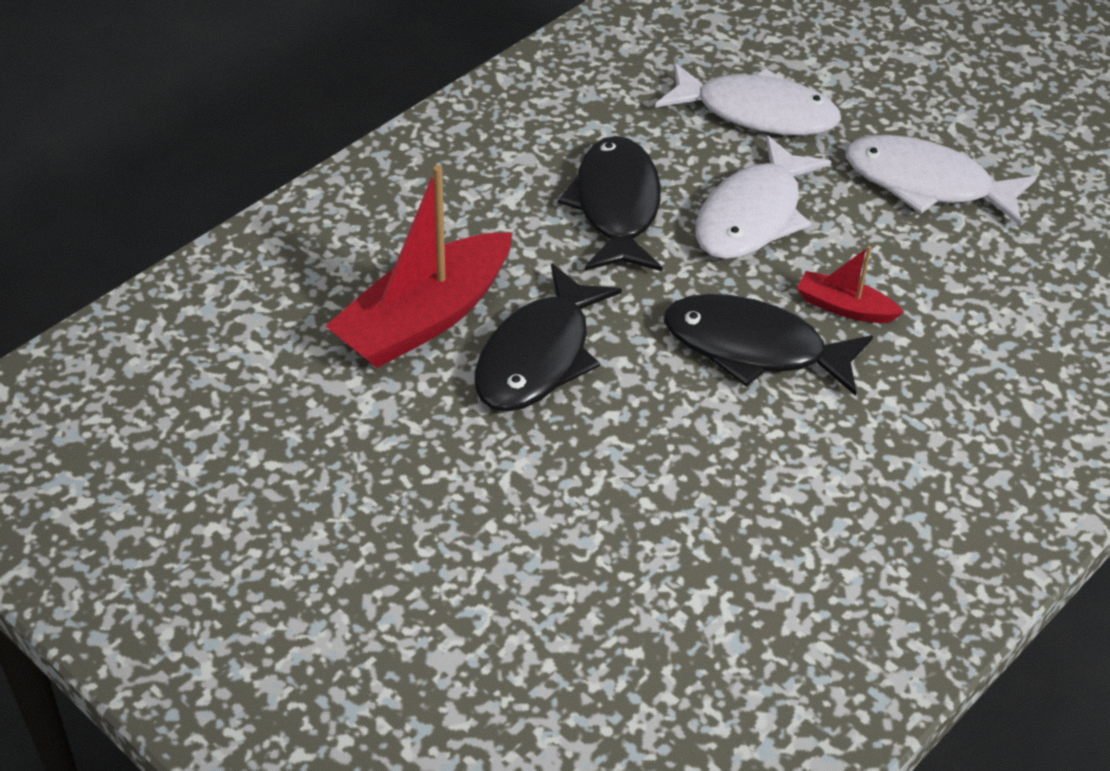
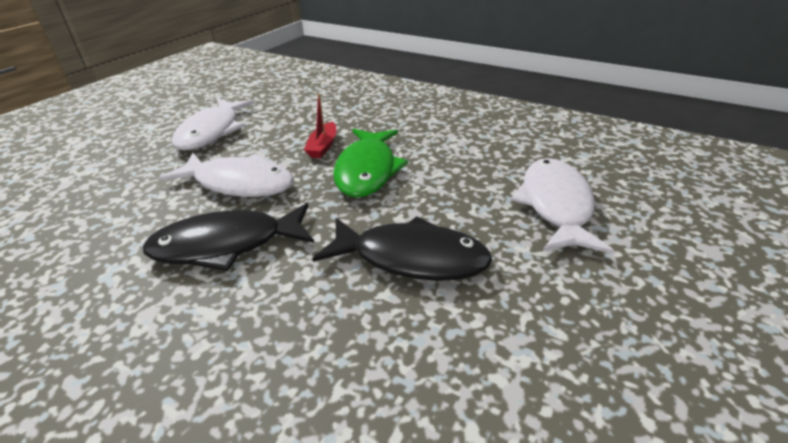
camera: 100 degrees left, 10 degrees down
(425, 319) = (392, 341): red boat -> none
(754, 348) = (367, 170): black fish -> green fish
(756, 113) = (120, 194): white fish -> white fish (556, 205)

